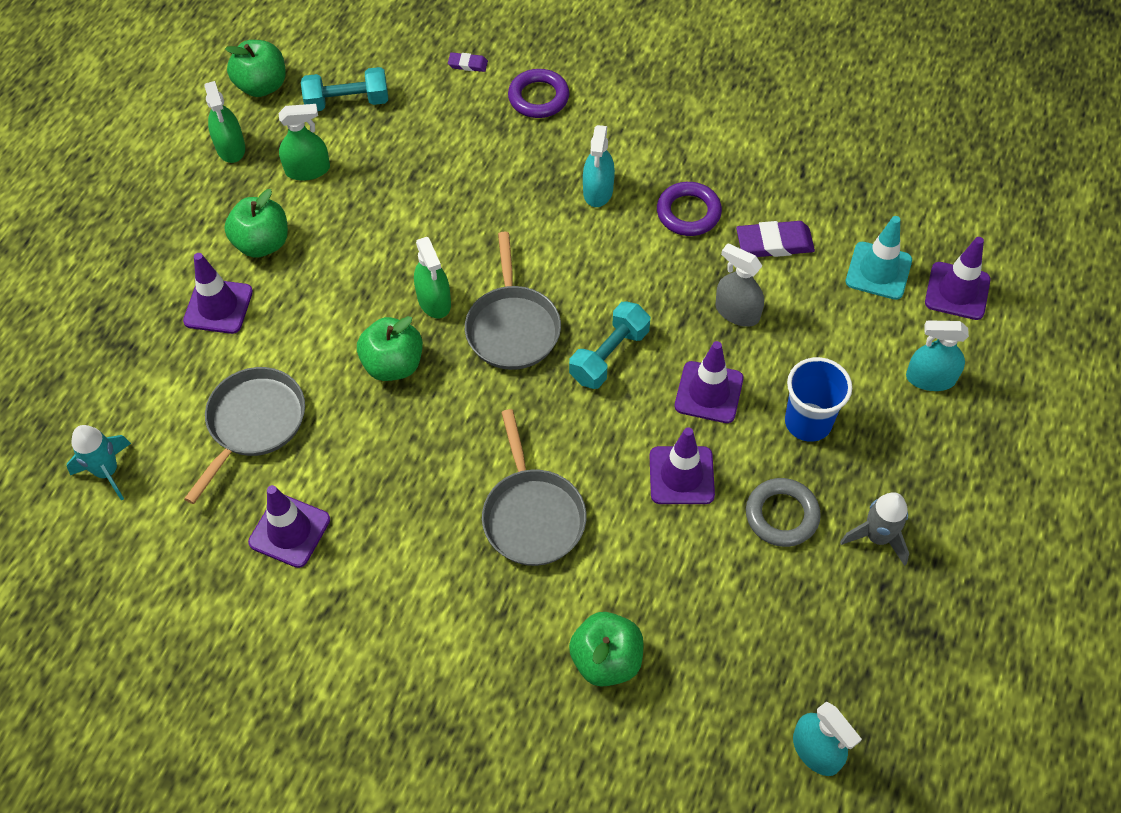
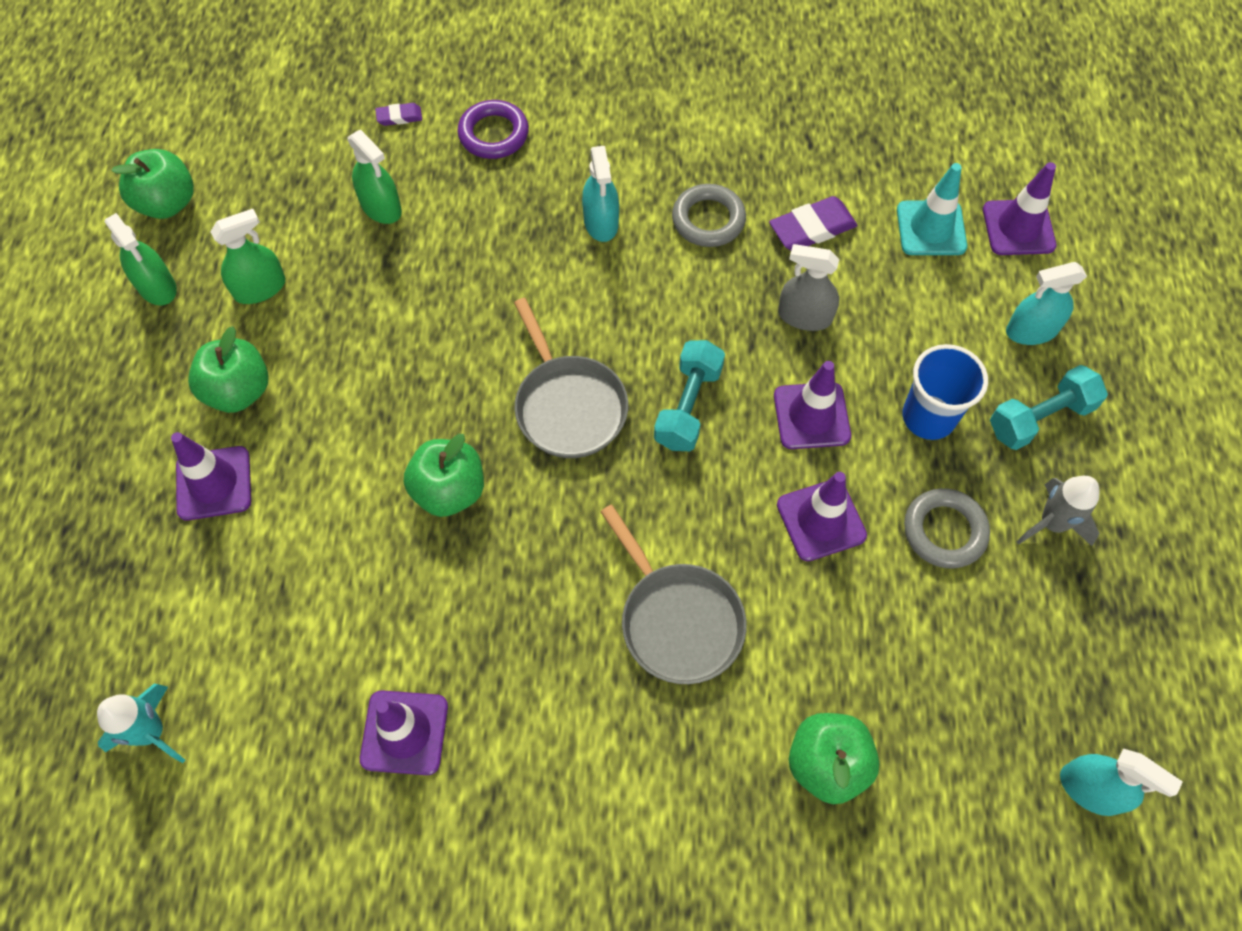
camera: 20 degrees left, 5 degrees up
(254, 423) = (311, 613): grey pan -> none
(347, 102) = (277, 196): turquoise dumbbell -> turquoise dumbbell (1040, 418)
(434, 301) = (467, 401): green spray bottle -> green spray bottle (381, 207)
(688, 212) = (708, 220): purple ring -> grey ring

